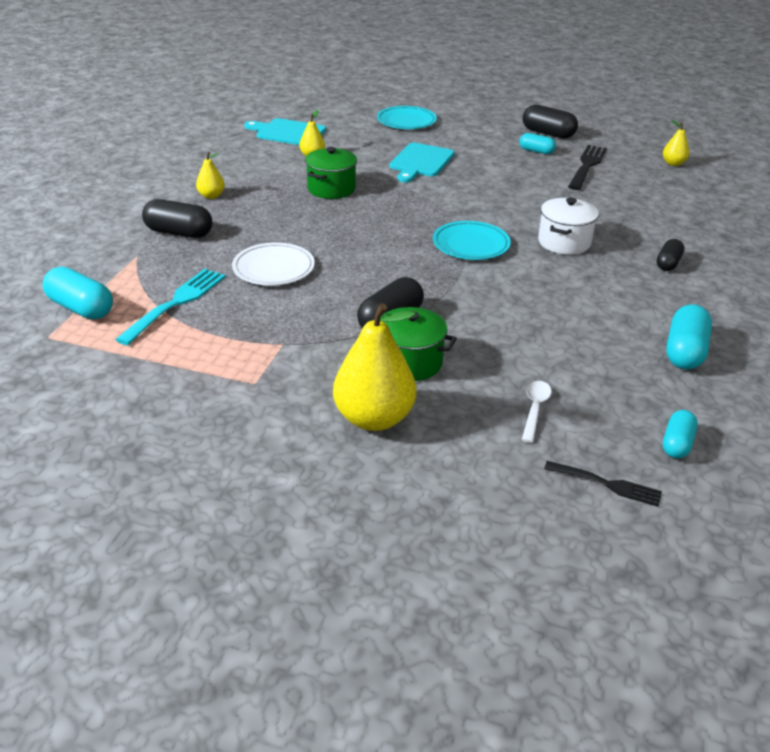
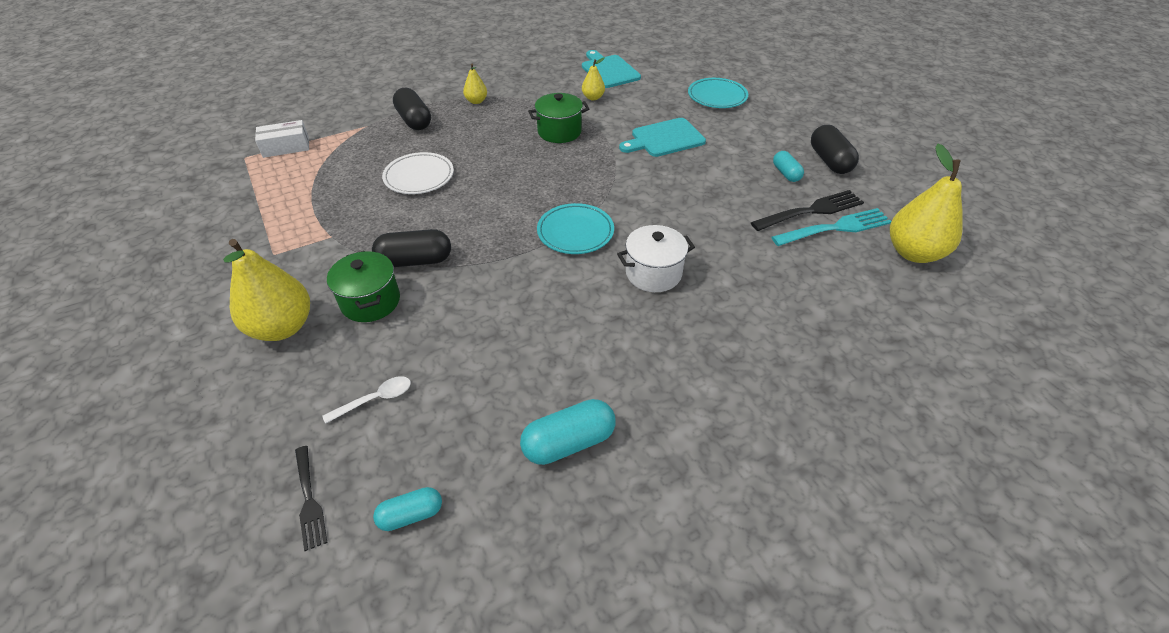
camera: 45 degrees right, 10 degrees up
(81, 308) = (286, 147): turquoise capsule -> white box
(176, 303) = (330, 171): turquoise fork -> turquoise fork (836, 228)
(668, 263) = (711, 351): black capsule -> none
(673, 163) = (913, 253): yellow pear -> yellow pear, size x2.03

